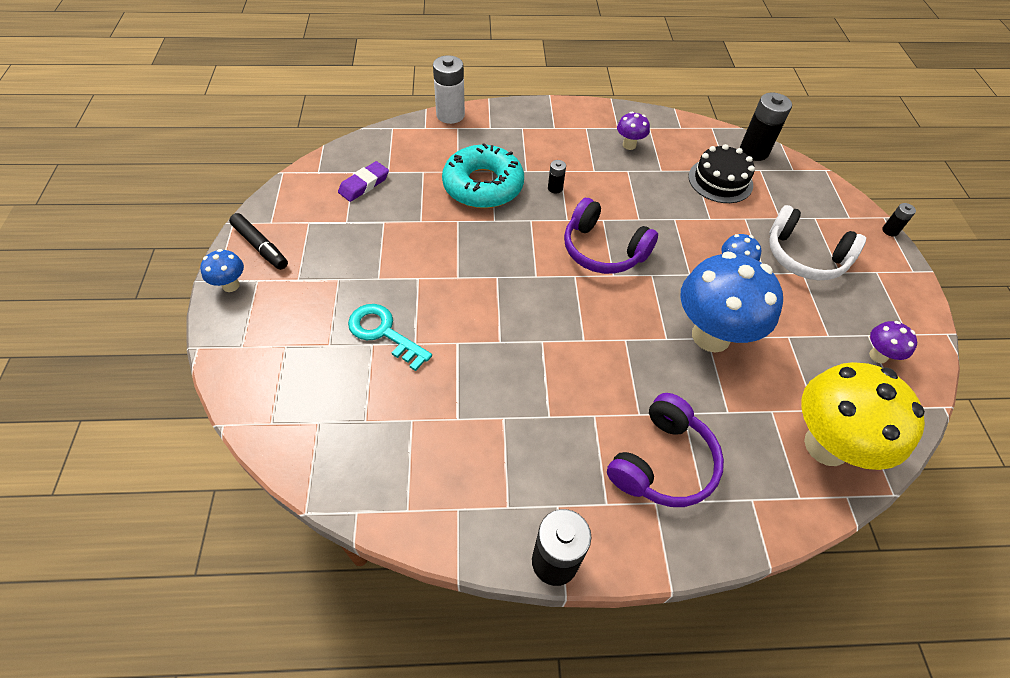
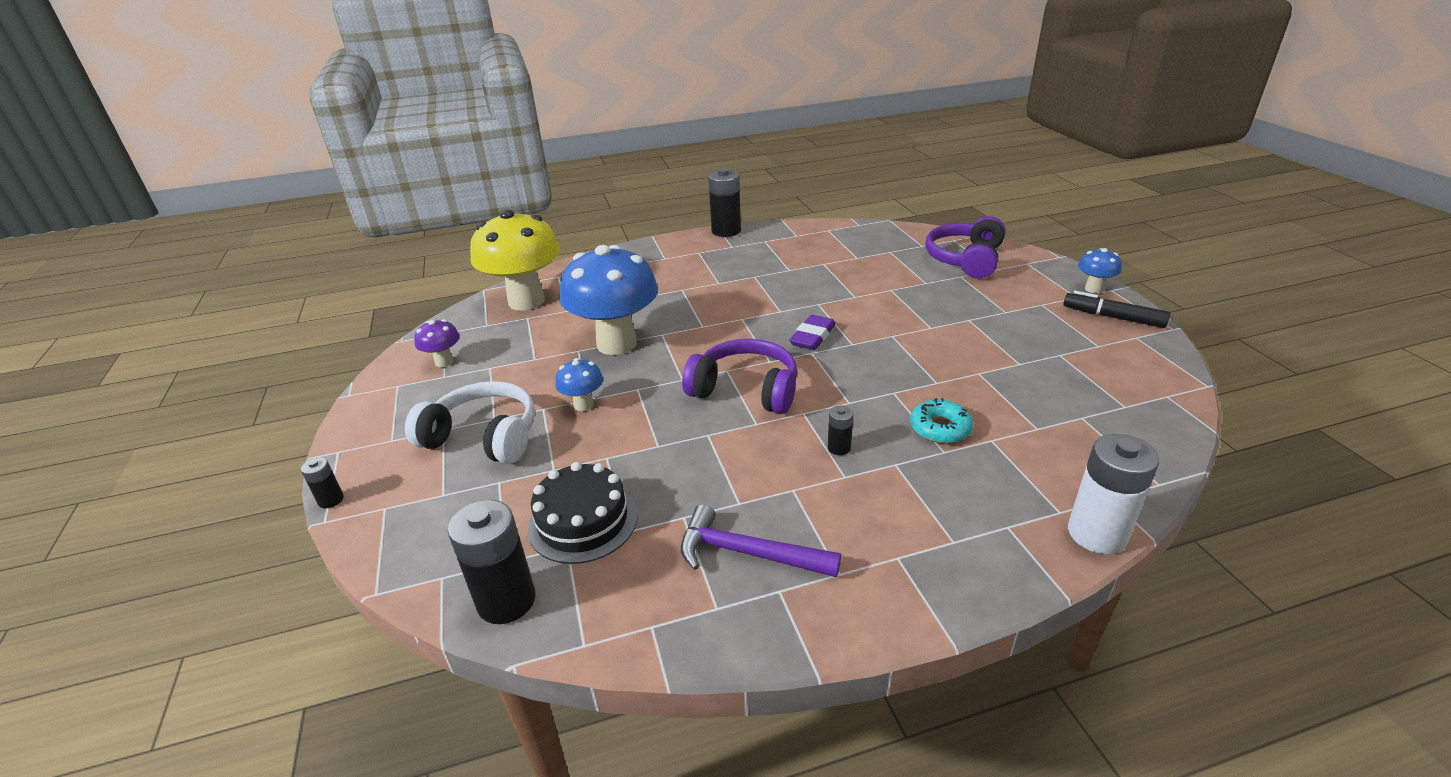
camera: 170 degrees right, 20 degrees down
(364, 184) = (1090, 394): purple eraser -> purple eraser (812, 337)
(383, 333) = (923, 289): turquoise key -> none
(483, 185) = (940, 428): turquoise donut -> turquoise donut, size x0.50
(629, 145) = (747, 553): purple mushroom -> purple hammer
(663, 462) = (660, 272): purple headphones -> purple headphones (965, 259)

